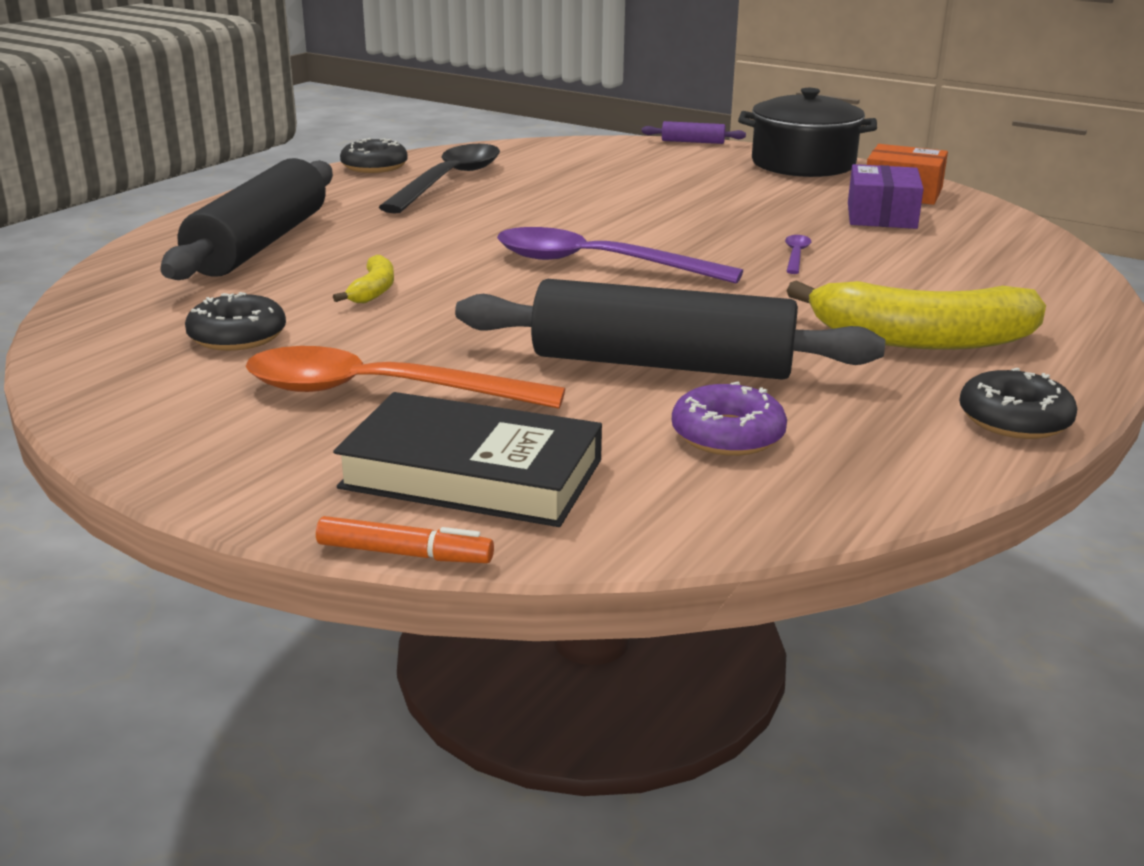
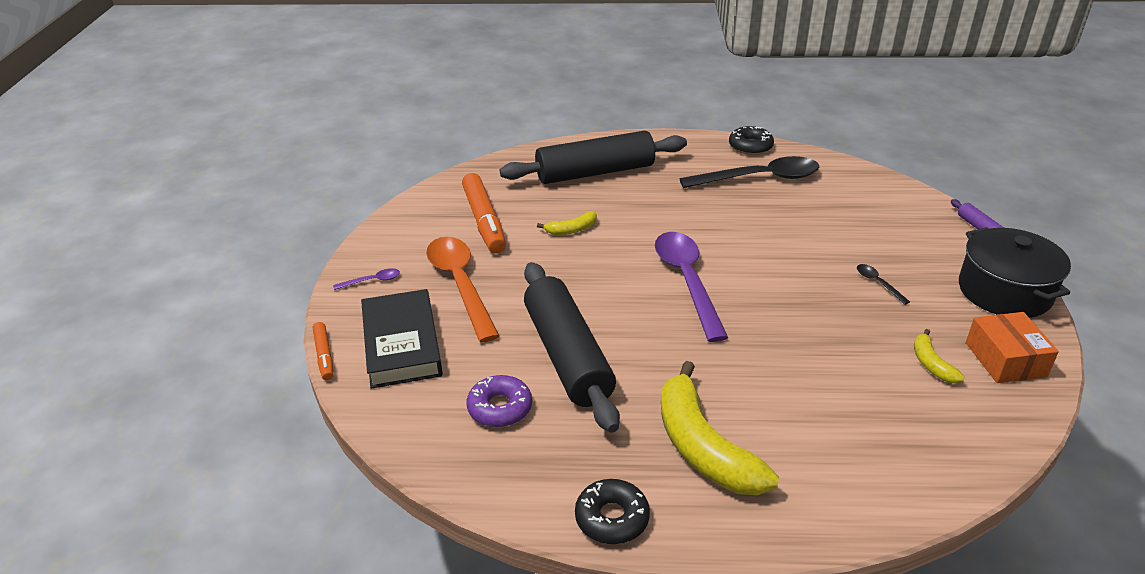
camera: 60 degrees right, 10 degrees up
(237, 336) = (484, 221): black donut -> orange marker
(727, 195) = (878, 283): none -> black spoon
(796, 255) = (795, 350): purple spoon -> purple spoon (372, 281)
(881, 215) = (931, 364): purple box -> yellow banana

